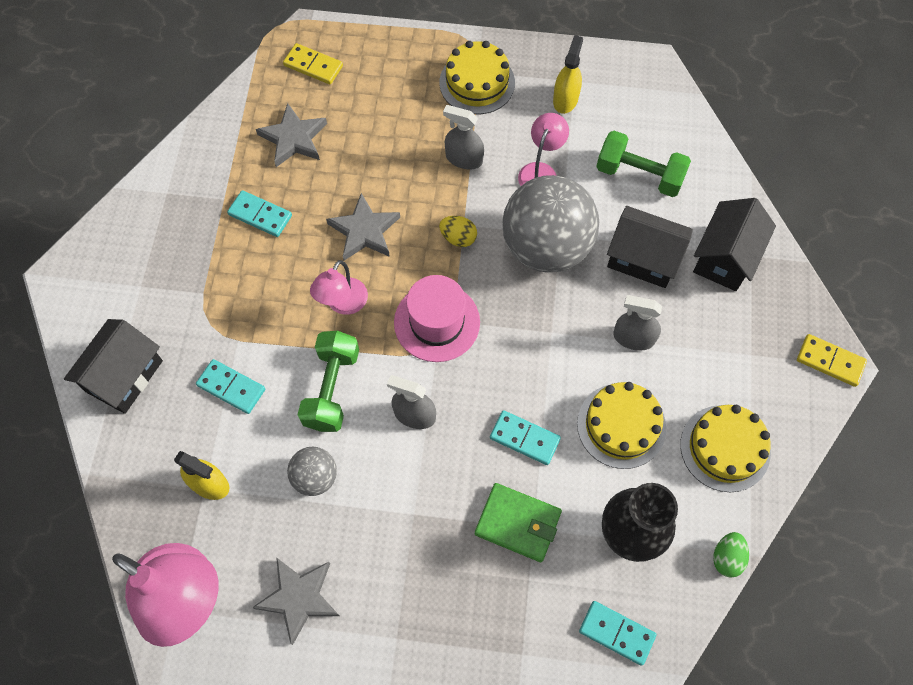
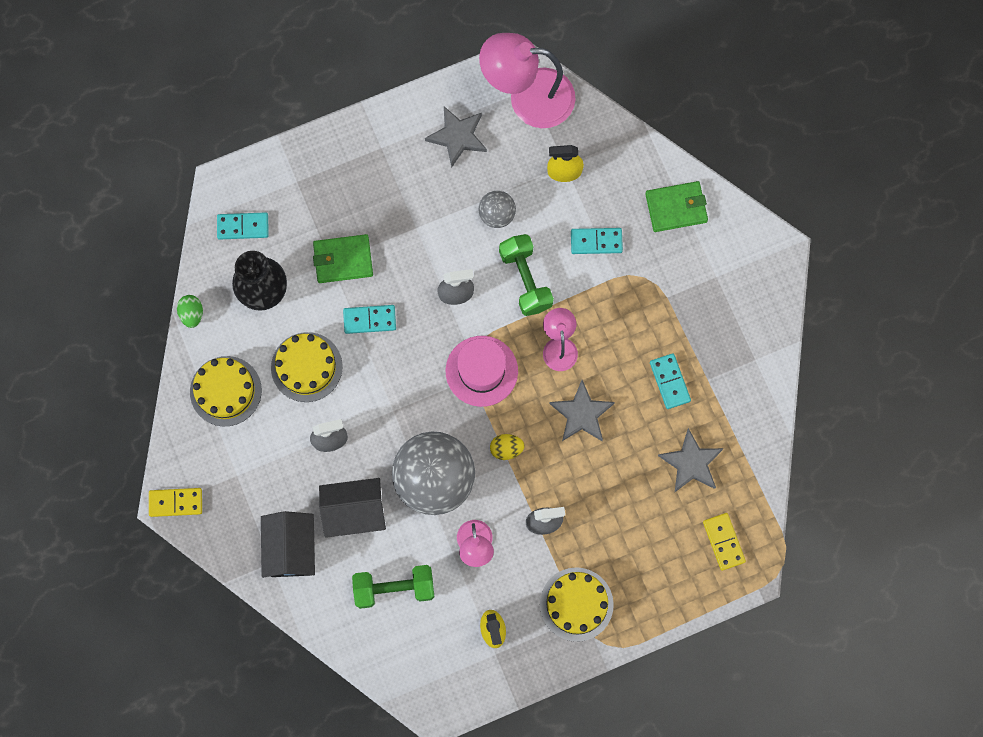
camera: 150 degrees right, 10 degrees up
(124, 376) = (676, 208): black house -> green wallet
(260, 215) = (670, 381): turquoise domino -> turquoise domino turned 75 degrees clockwise
(313, 66) = (723, 542): yellow domino -> yellow domino turned 75 degrees clockwise

